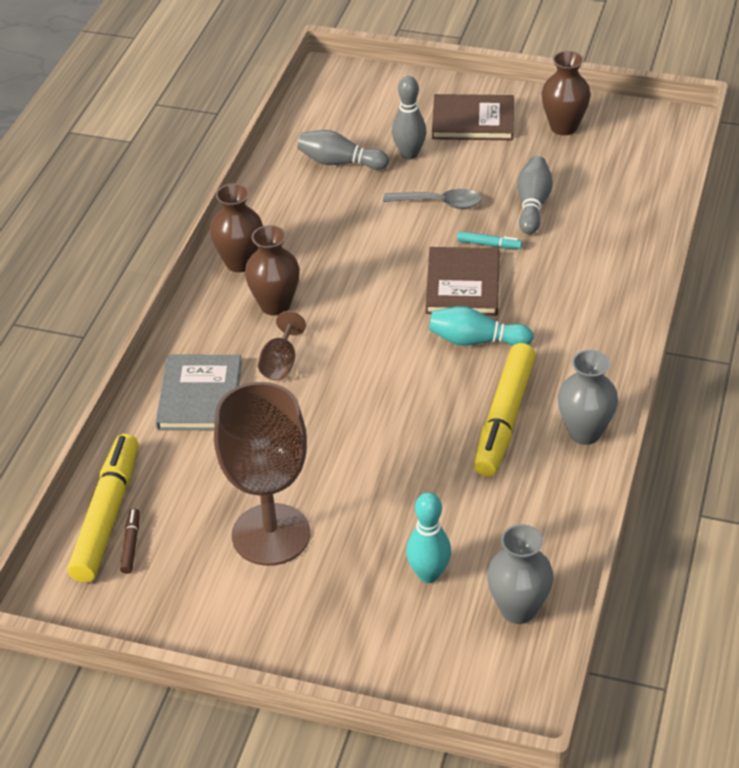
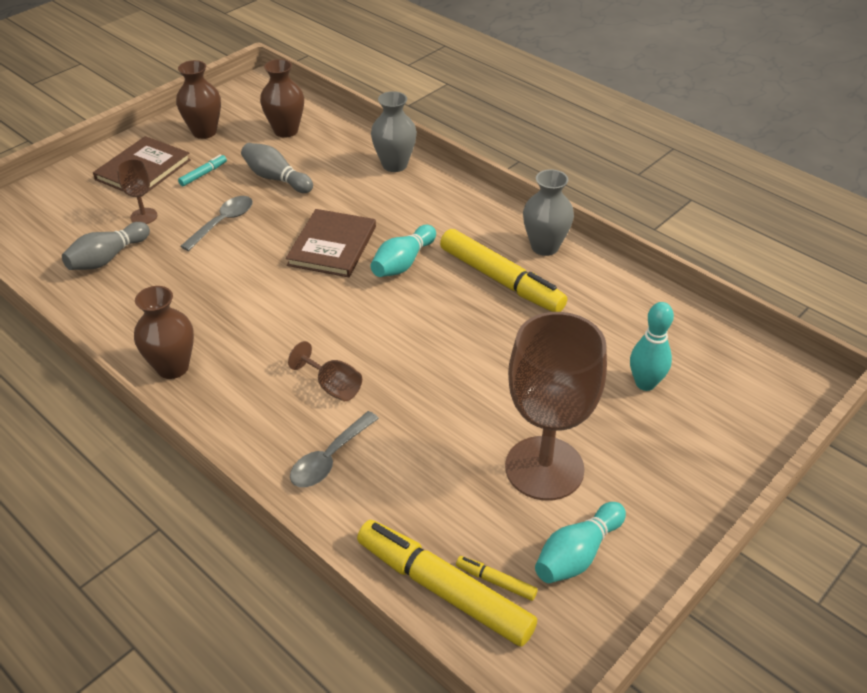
camera: 65 degrees left, 0 degrees up
(131, 544) = (496, 581): brown marker -> yellow marker
(187, 588) = (577, 554): none -> turquoise bowling pin
(199, 396) = (329, 458): grey book -> grey spoon
(275, 305) = (253, 364): brown vase -> brown vase (286, 131)
(409, 154) = (144, 216): grey bowling pin -> brown goblet
(463, 284) = (332, 246): brown book -> brown book turned 75 degrees clockwise
(489, 244) = (299, 216): turquoise marker -> turquoise marker (203, 174)
(518, 609) = (706, 347): grey vase -> grey vase (394, 165)

